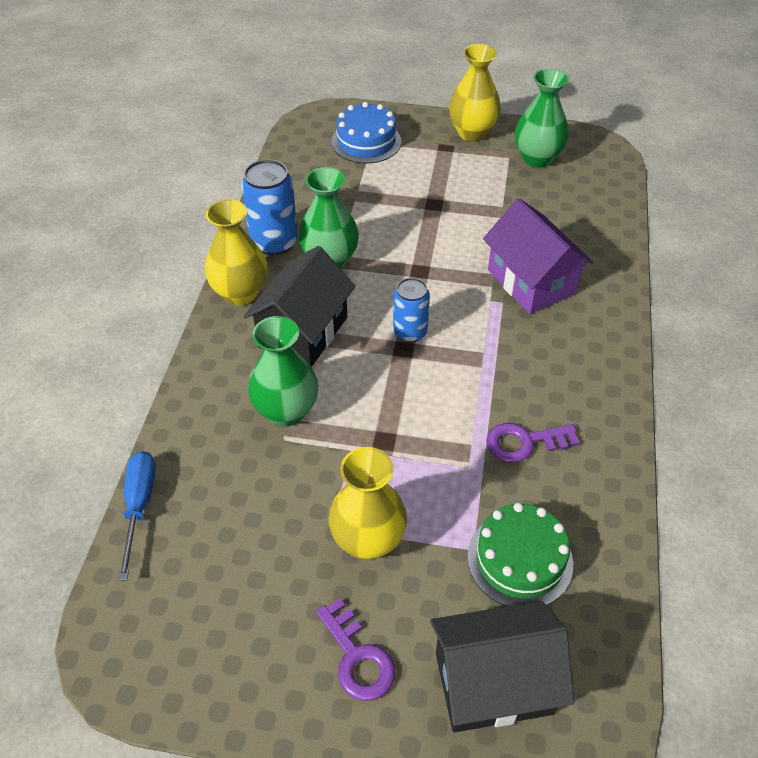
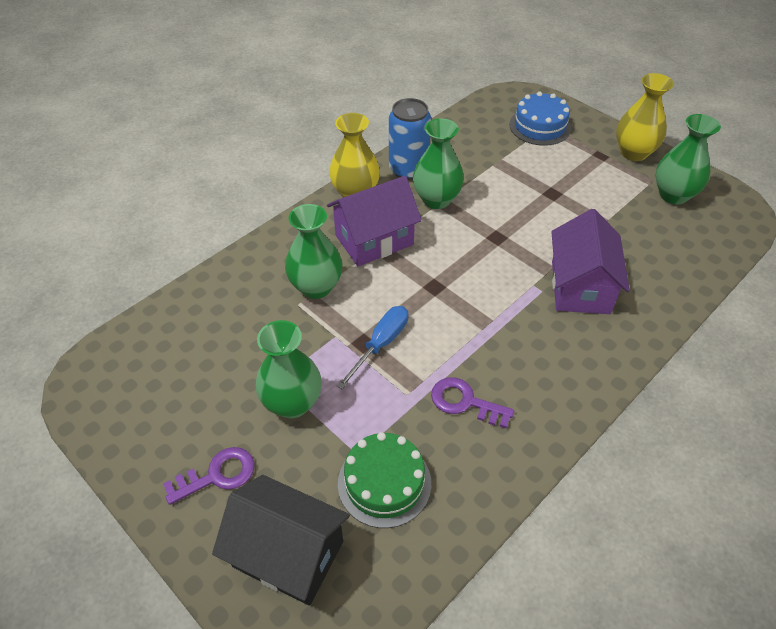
camera: 35 degrees right, 0 degrees up
(139, 506) = (177, 297): blue screwdriver -> blue screwdriver (381, 344)
(303, 332) = (374, 240): black house -> purple house
(357, 658) = (217, 475): purple key -> purple key turned 120 degrees counterclockwise
(368, 540) = (292, 403): yellow vase -> green vase
(410, 332) = (450, 277): blue can -> none

